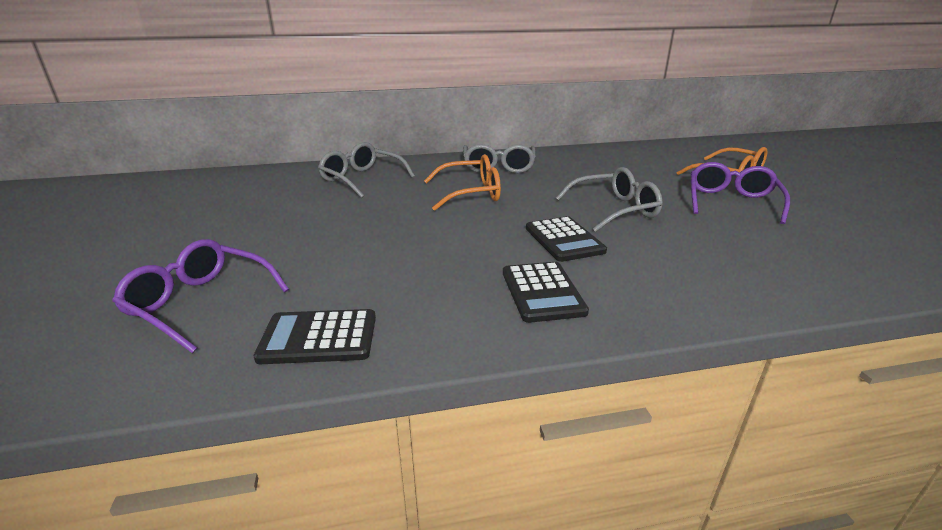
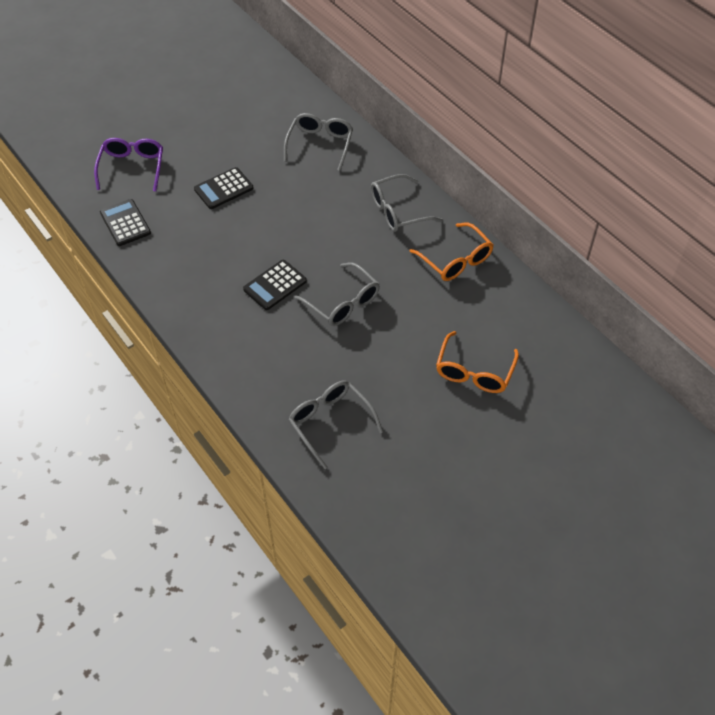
camera: 65 degrees right, 25 degrees up
(470, 193) = (328, 214): orange glasses -> orange glasses (455, 260)
(542, 292) = (203, 291): black calculator -> black calculator (223, 189)
(731, 202) = (402, 374): purple glasses -> none
(817, 250) = (330, 423): none -> grey glasses

